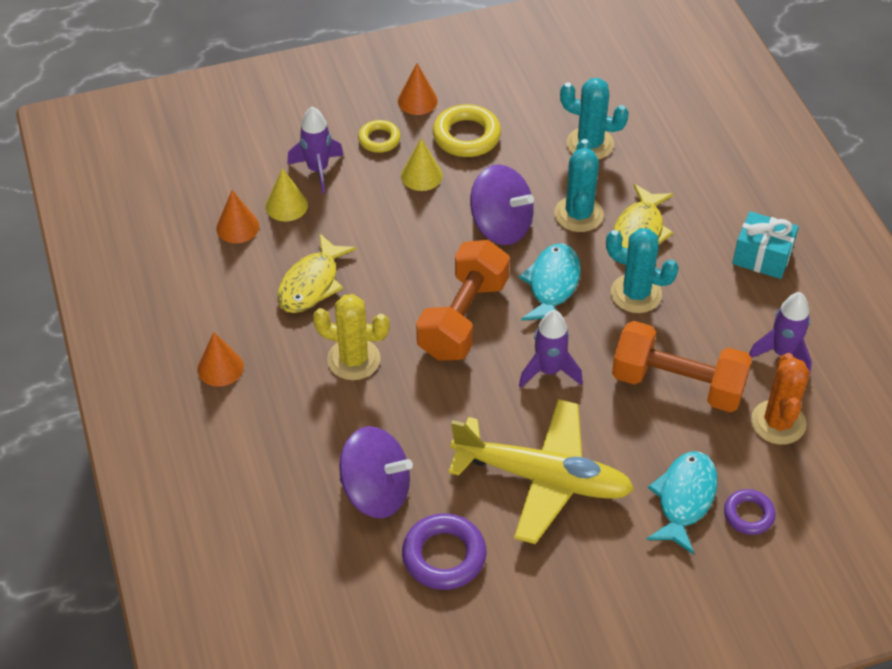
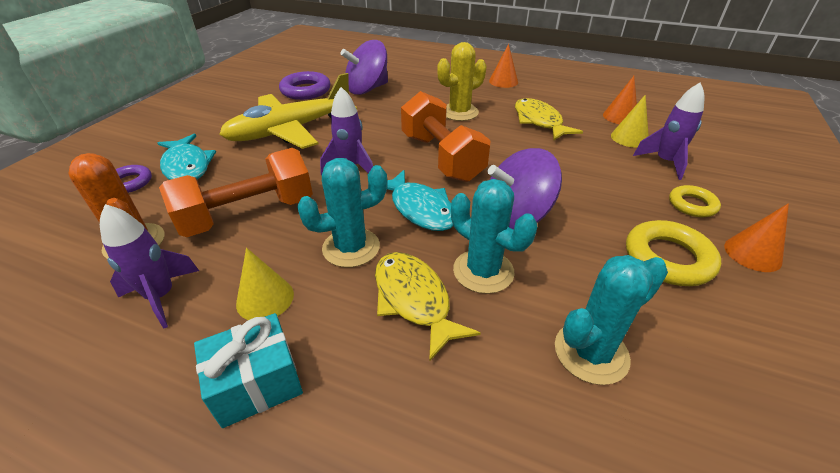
camera: 130 degrees right, 10 degrees down
(421, 175) = (621, 205): yellow cone -> yellow cone (265, 298)

